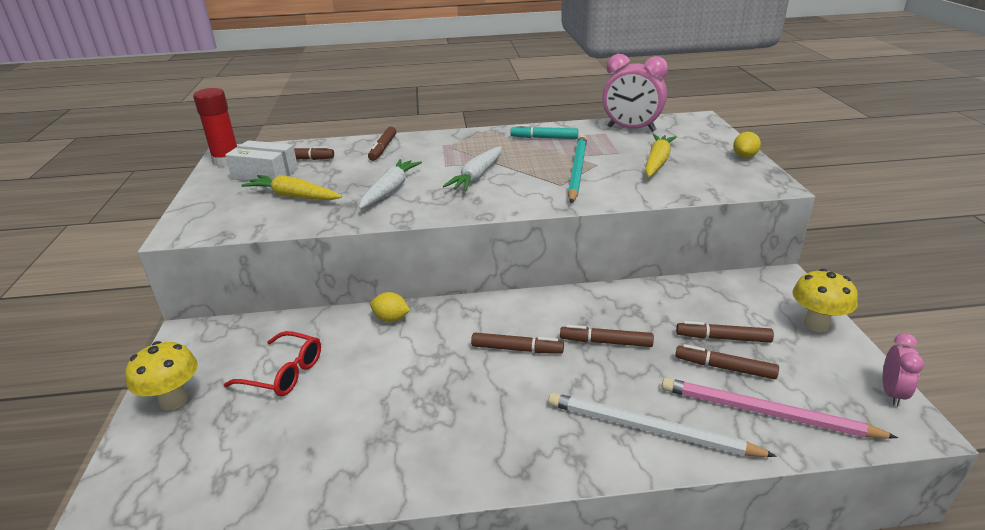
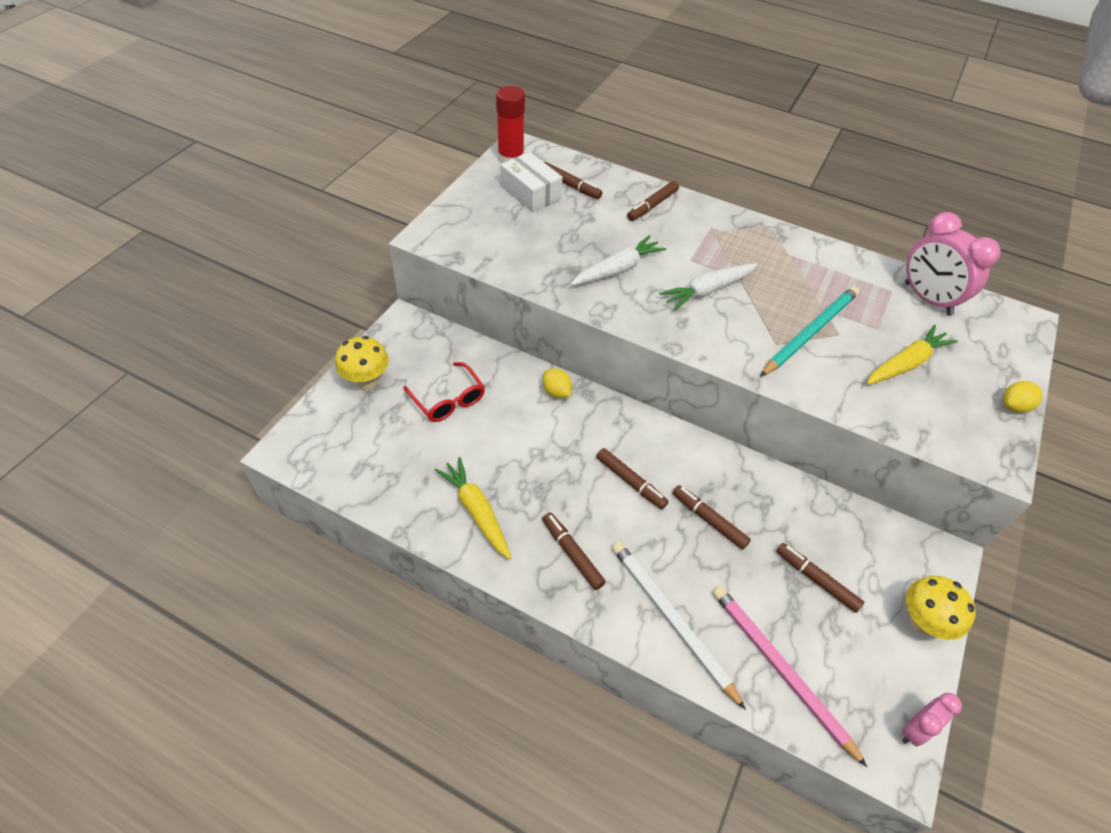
camera: 30 degrees right, 20 degrees up
(293, 196) = (534, 236): yellow carrot -> yellow carrot (476, 511)
(544, 138) = (820, 267): turquoise marker -> none
(725, 368) = (788, 609): brown marker -> brown marker (572, 554)

